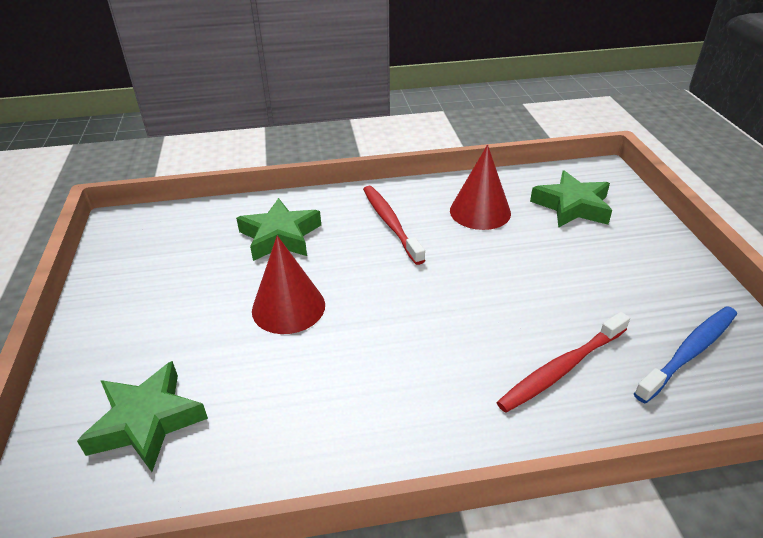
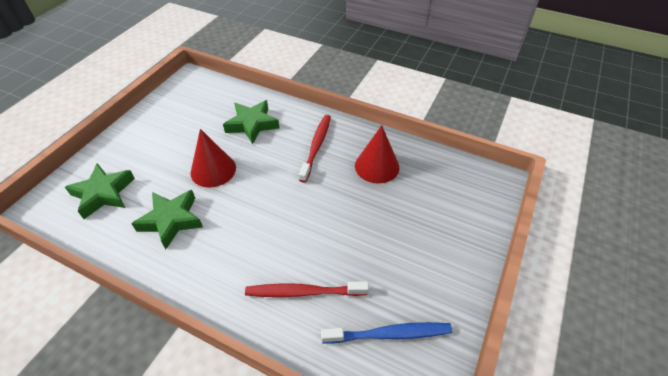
camera: 35 degrees right, 10 degrees up
(572, 206) = (441, 194): green star -> green star (171, 220)

